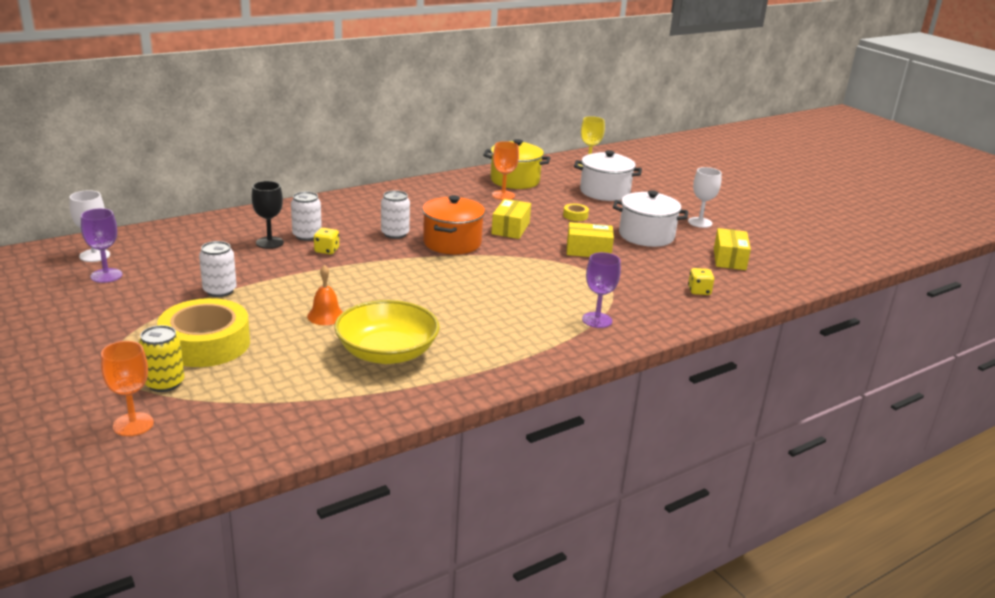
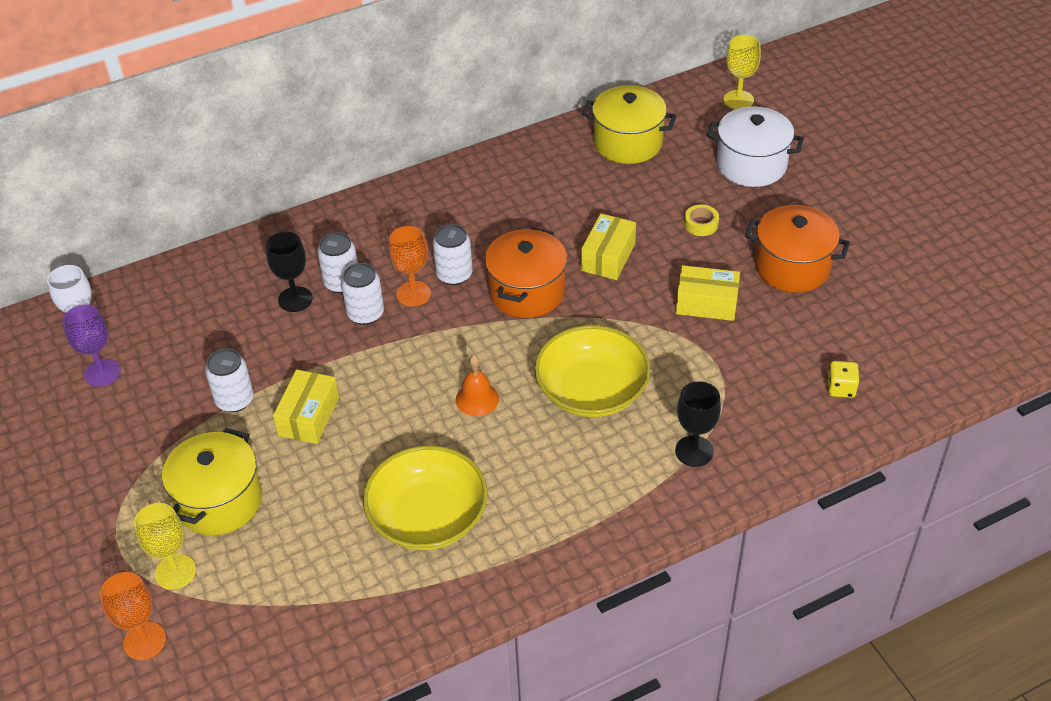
camera: 10 degrees right, 20 degrees up
(164, 383) = (175, 572): yellow can -> yellow goblet
(205, 343) = (219, 501): yellow tape -> yellow pot
(326, 250) = (365, 314): yellow dice -> white can
(326, 316) = (359, 447): orange bell -> orange bell (477, 399)
(503, 195) = (607, 179): orange goblet -> orange goblet (413, 294)
(510, 290) = (592, 391): none -> yellow bowl
(597, 320) = (694, 451): purple goblet -> black goblet
(646, 236) = (792, 267): white pot -> orange pot
(700, 222) = (874, 233): white goblet -> none
(729, 259) = (898, 317): yellow box -> yellow box (309, 416)

